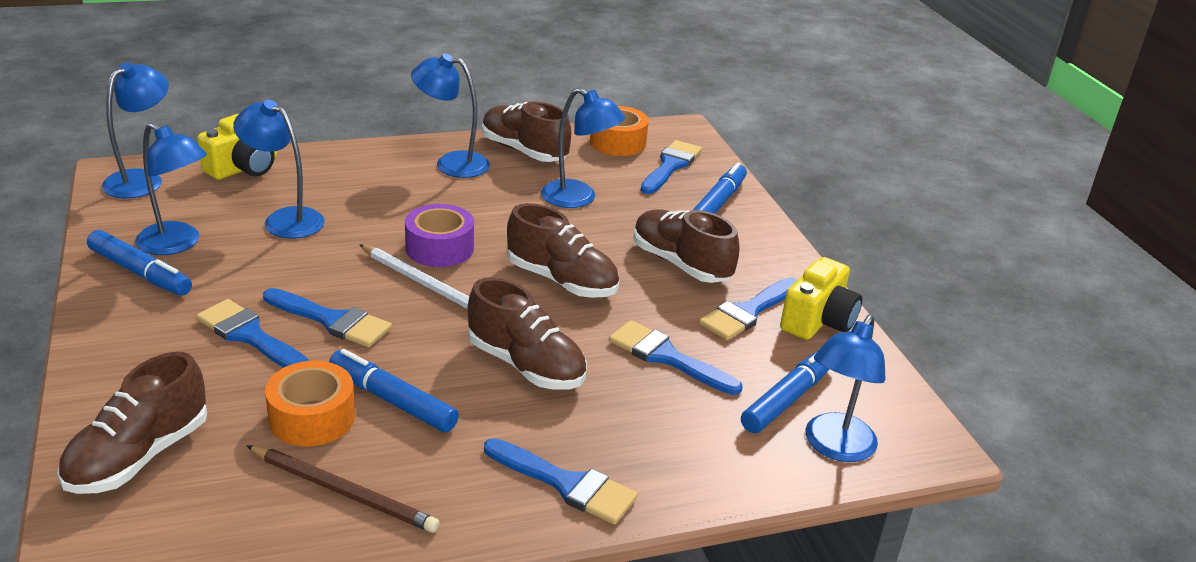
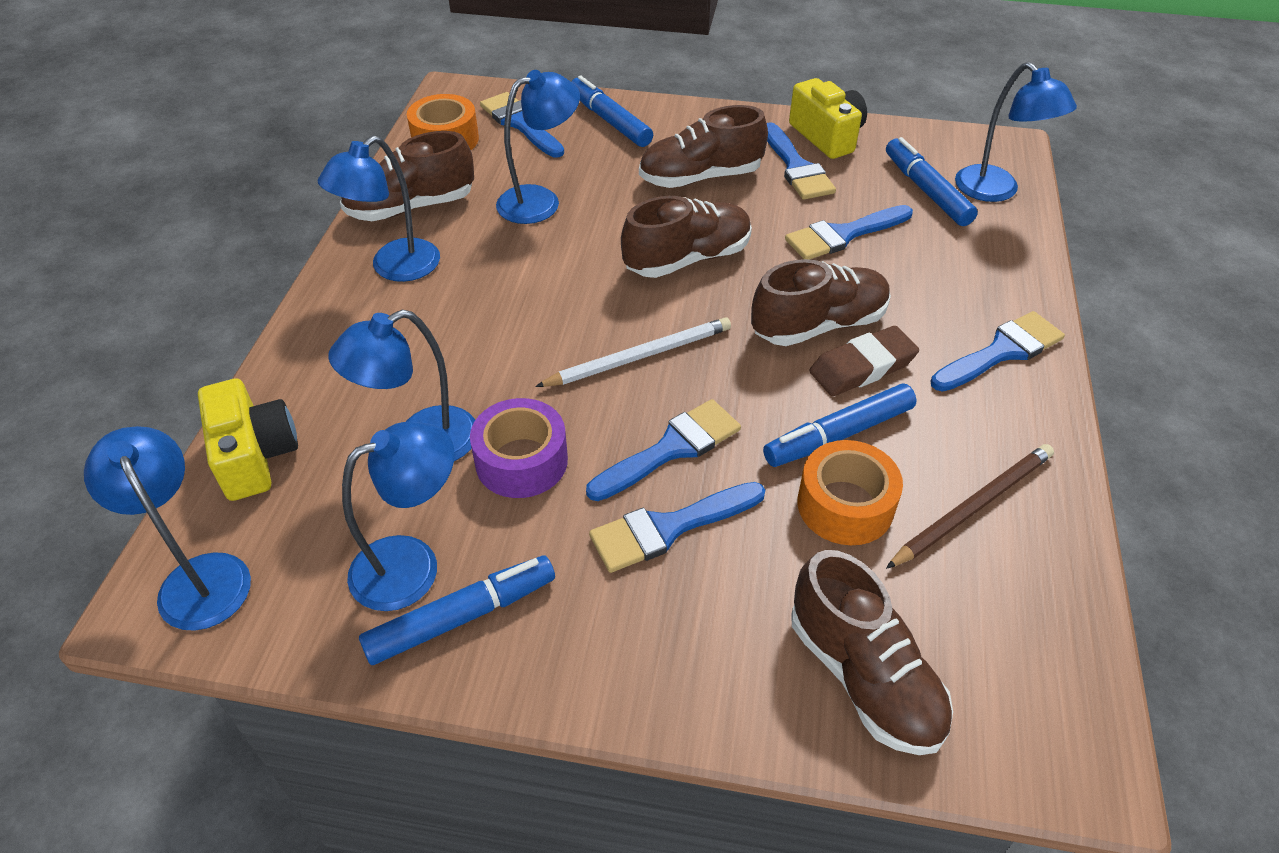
camera: 60 degrees left, 15 degrees up
(439, 248) = (574, 327): purple tape -> purple tape (521, 461)
(486, 399) = (862, 367): none -> brown eraser

